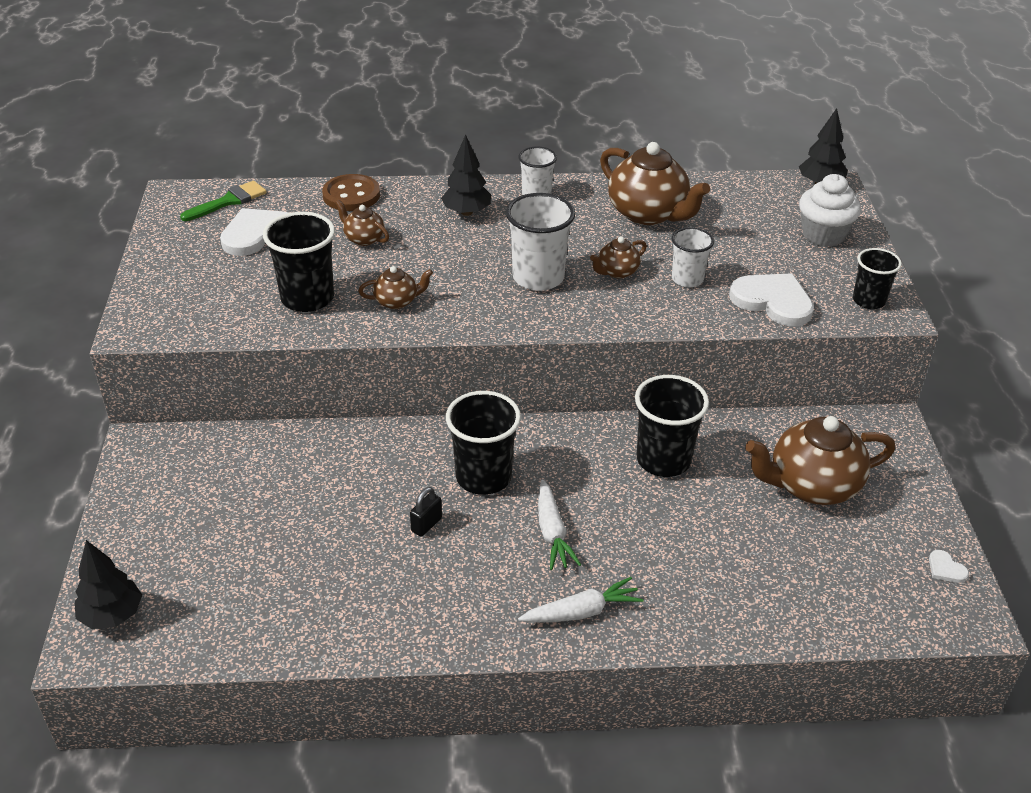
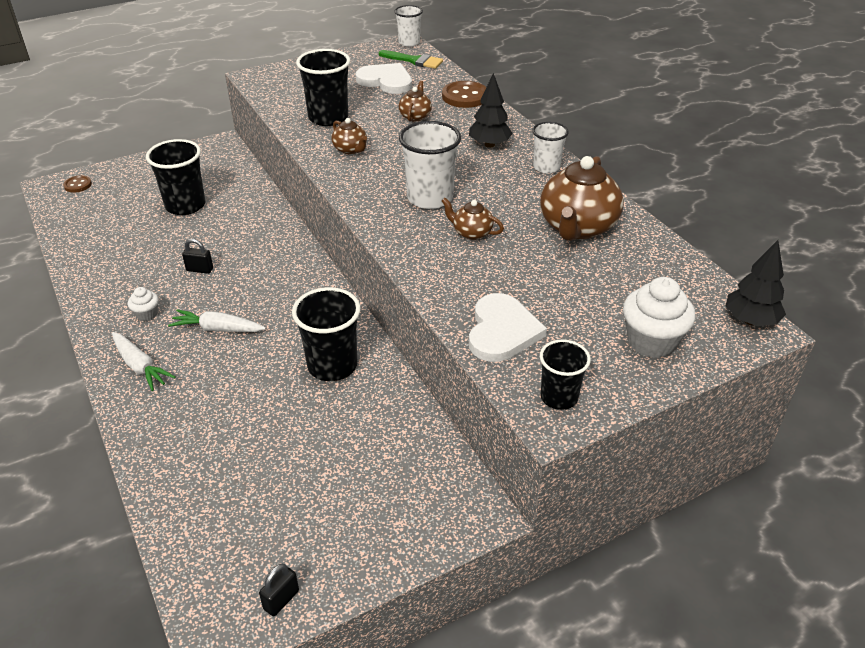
camera: 65 degrees right, 0 degrees up
(112, 615) = (78, 185): black tree -> brown button
(483, 477) = (261, 279): black cup -> black cup (185, 205)
(485, 589) = (147, 314): none -> white cupcake
(552, 532) = (217, 329): white carrot -> white carrot turned 45 degrees clockwise
(687, 279) = (493, 272): white cup -> white cup (409, 42)
(812, 485) = (351, 470): brown teapot -> none
(945, 569) = (281, 600): white heart -> black padlock

